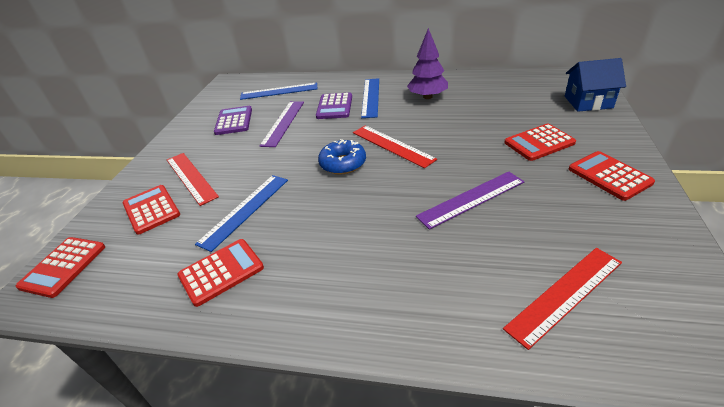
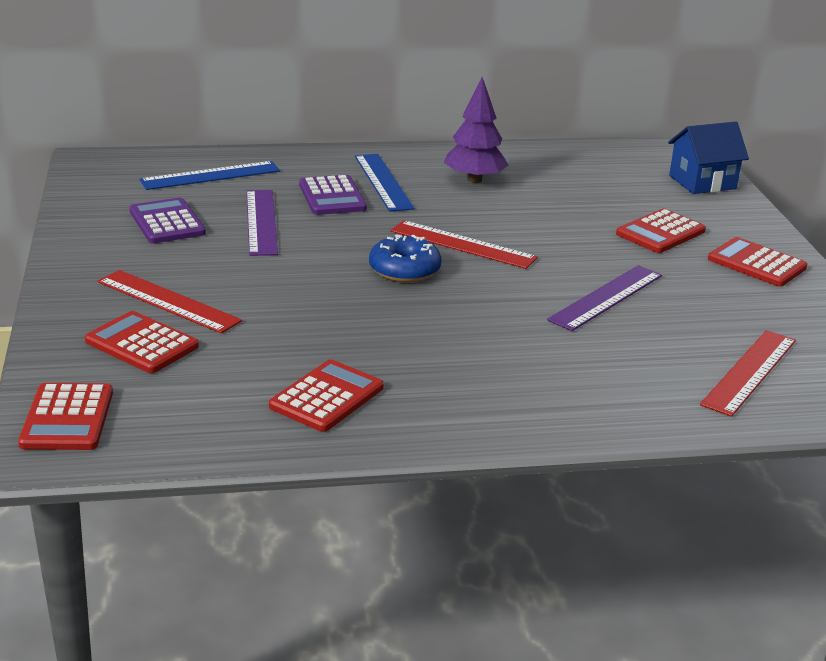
camera: 25 degrees left, 10 degrees down
(245, 210) = (299, 332): blue ruler -> none

